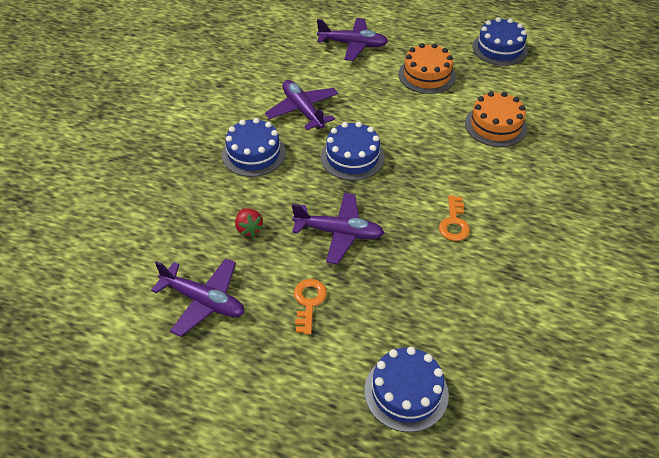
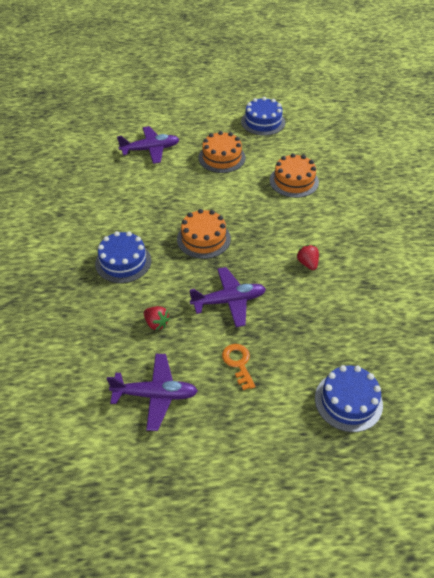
camera: 25 degrees left, 0 degrees up
(302, 110) = (142, 214): purple plane -> none
(352, 157) = (203, 239): blue cake -> orange cake
(454, 223) = (307, 263): orange key -> red strawberry

